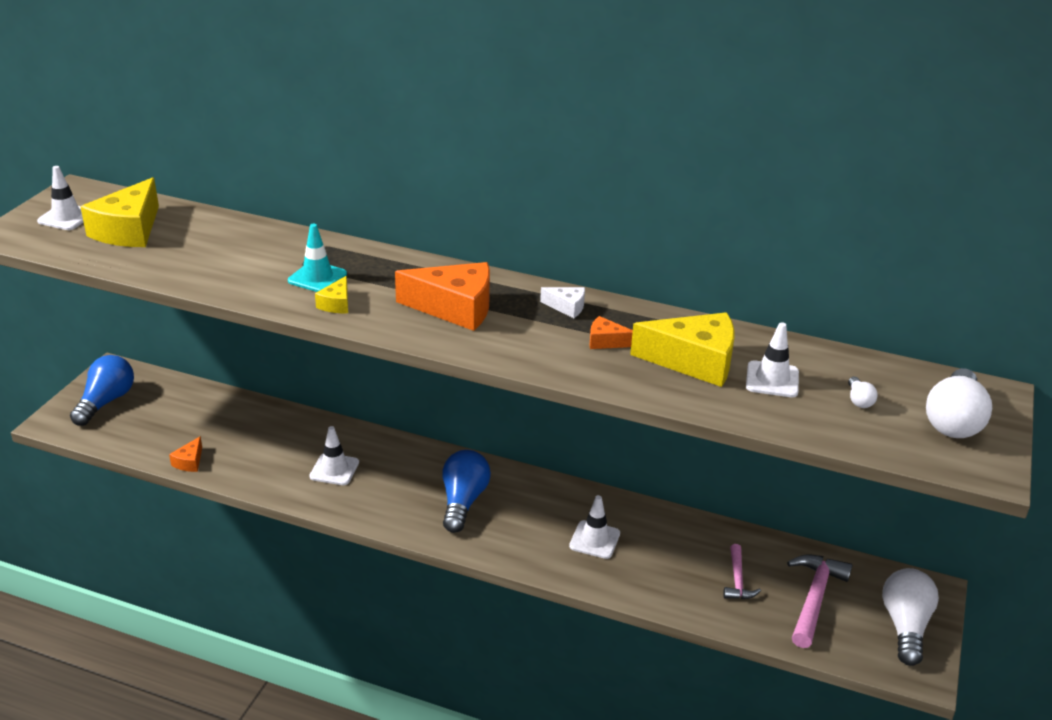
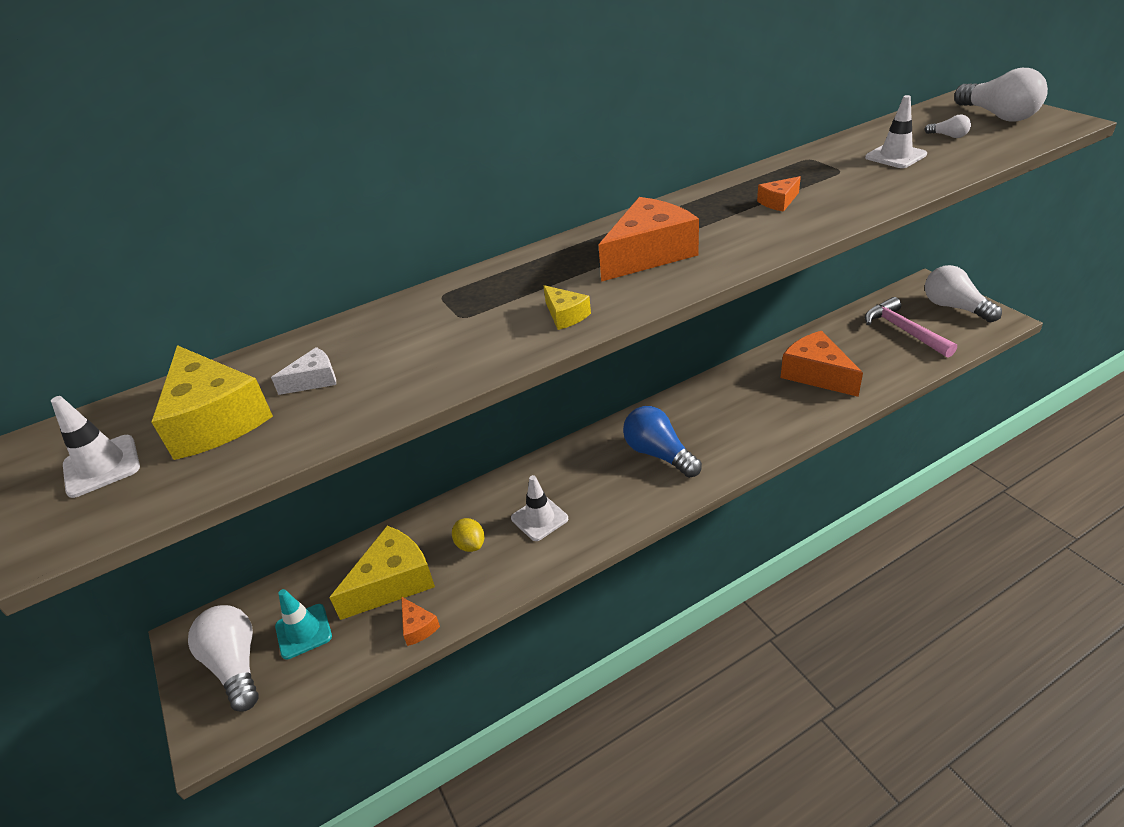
camera: 45 degrees left, 5 degrees up
(106, 402) = (236, 665): blue light bulb -> white light bulb
(281, 448) = (470, 545): none -> yellow lemon
(317, 277) = (500, 314): turquoise traffic cone -> turquoise traffic cone (303, 631)
(567, 307) = (706, 204): white cheese -> white cheese (314, 380)
(594, 540) = (766, 402): white traffic cone -> none
(671, 558) = (816, 374): none -> orange cheese
(694, 361) = (843, 176): yellow cheese -> yellow cheese (393, 582)
(737, 580) = (862, 354): pink hammer -> none

